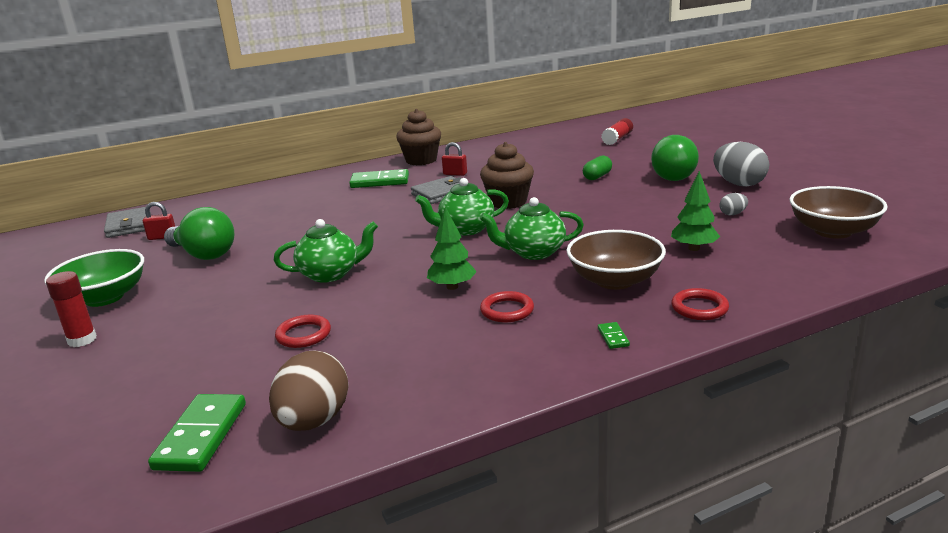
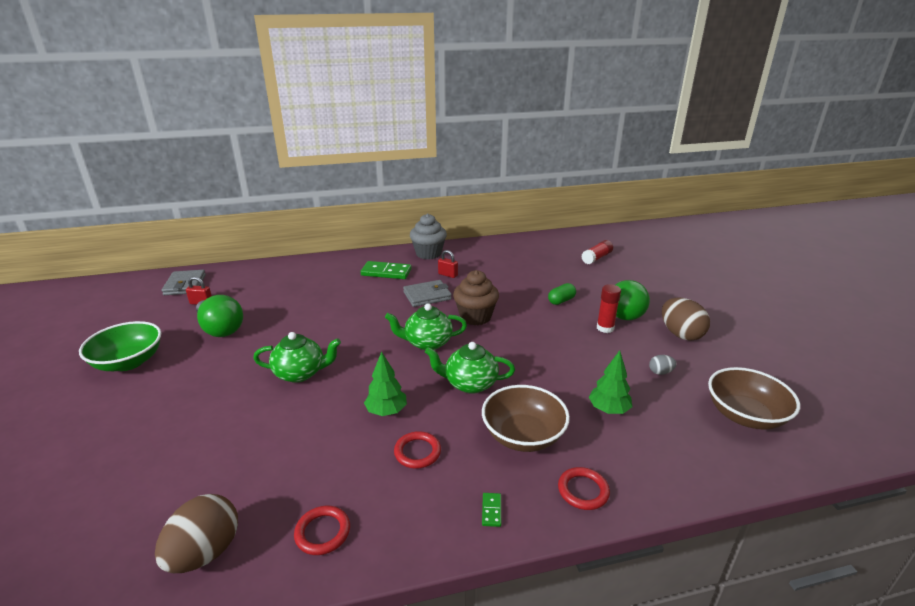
camera: 10 degrees right, 5 degrees up
(82, 340) = (90, 407): red glue stick -> red glue stick (605, 328)
(201, 436) = (115, 546): green domino -> none
(303, 335) = (247, 442): red ring -> red ring (322, 532)
(421, 160) = (428, 254): brown cupcake -> grey cupcake
(738, 184) = (680, 334): grey egg -> brown egg

